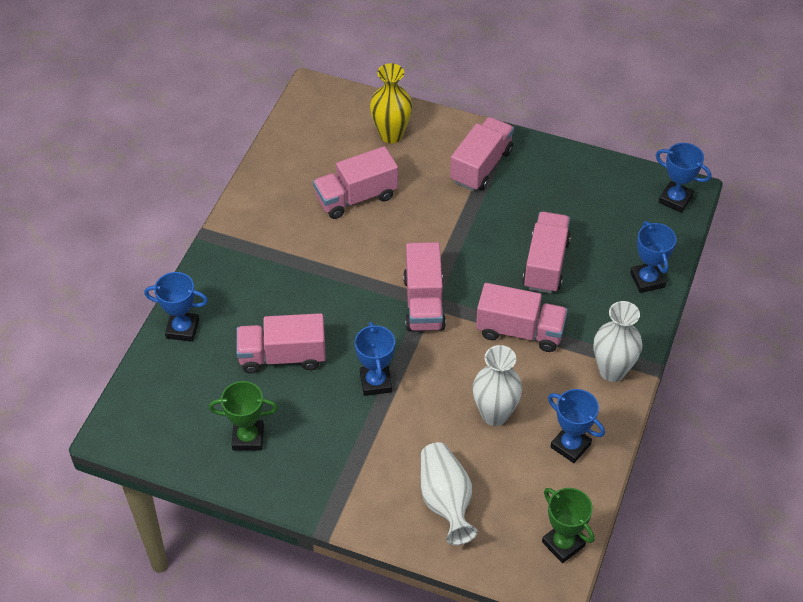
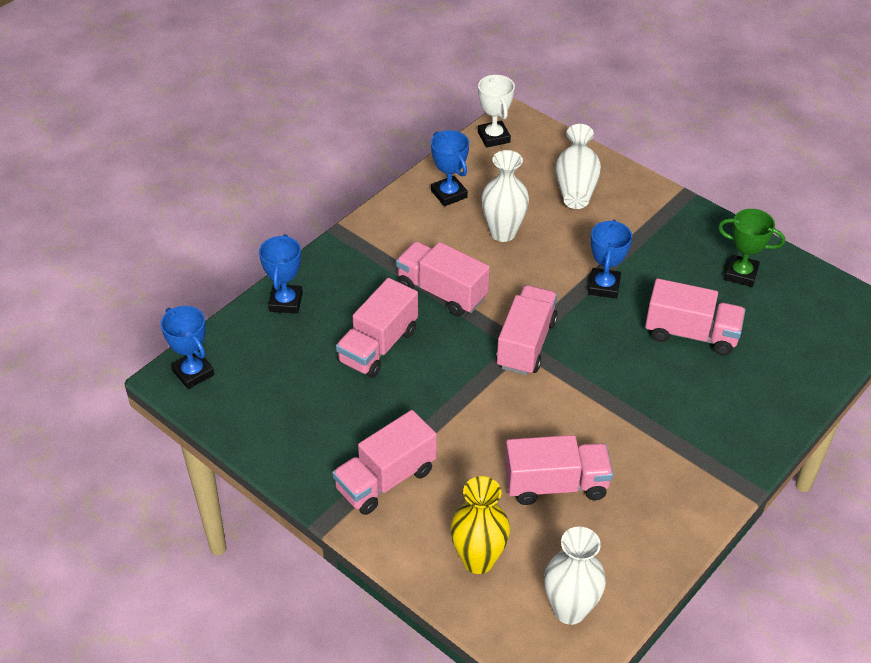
camera: 160 degrees left, 5 degrees down
(182, 329) = (794, 389): blue trophy -> none
(563, 544) = (494, 137): green trophy -> white trophy
(612, 371) = (375, 237): white vase -> white vase (569, 610)

